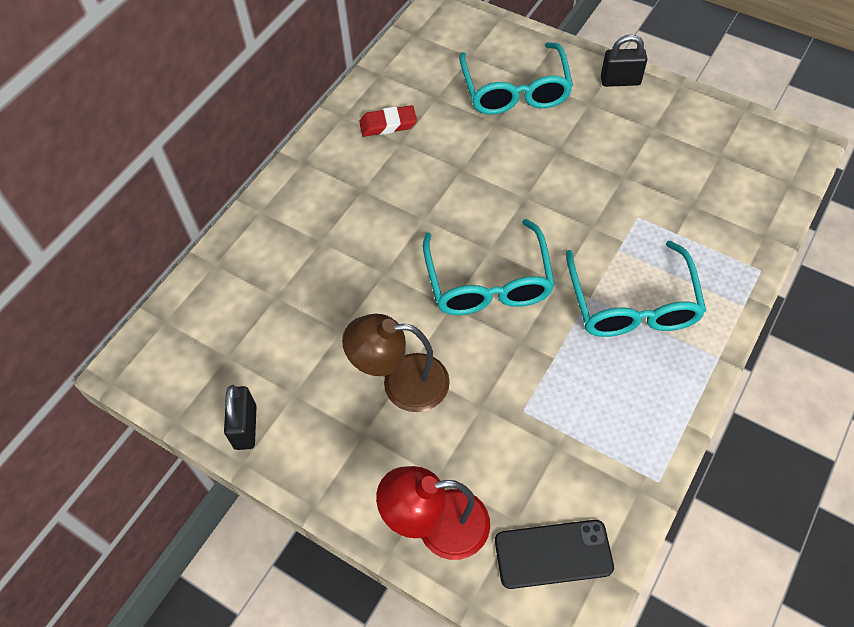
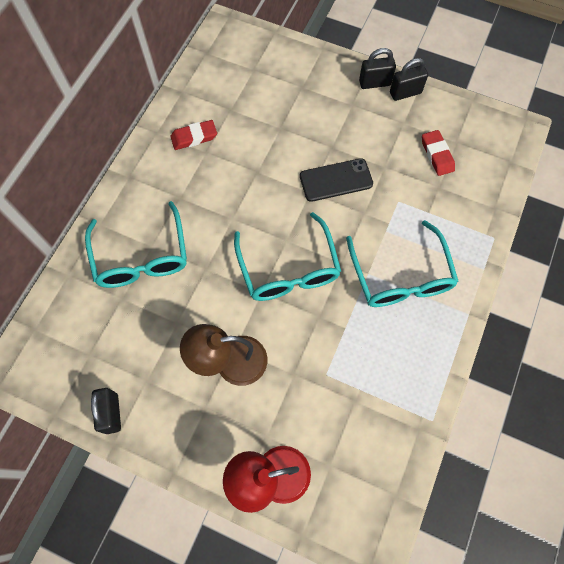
camera: 10 degrees left, 10 degrees up
(515, 91) = (293, 98): turquoise glasses -> turquoise glasses (141, 257)
(553, 554) = (360, 488): black phone -> black phone (336, 180)
(658, 95) = (405, 93): none -> black padlock
(693, 168) = (437, 155): none -> red eraser

